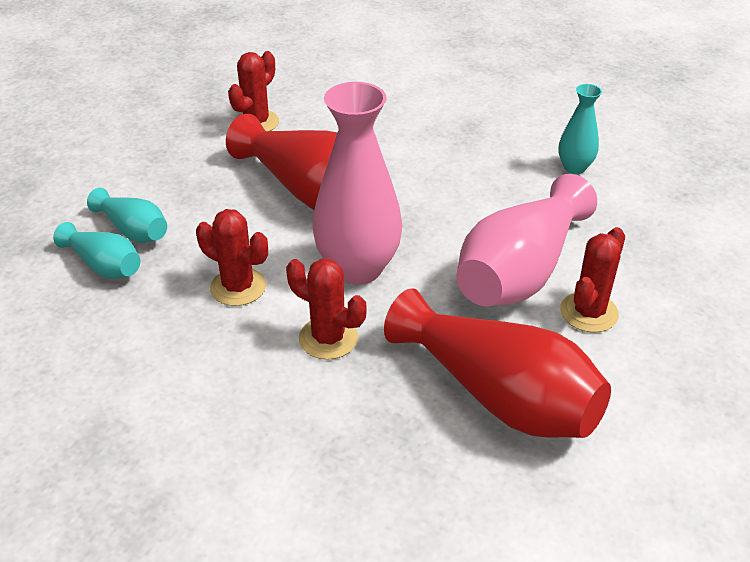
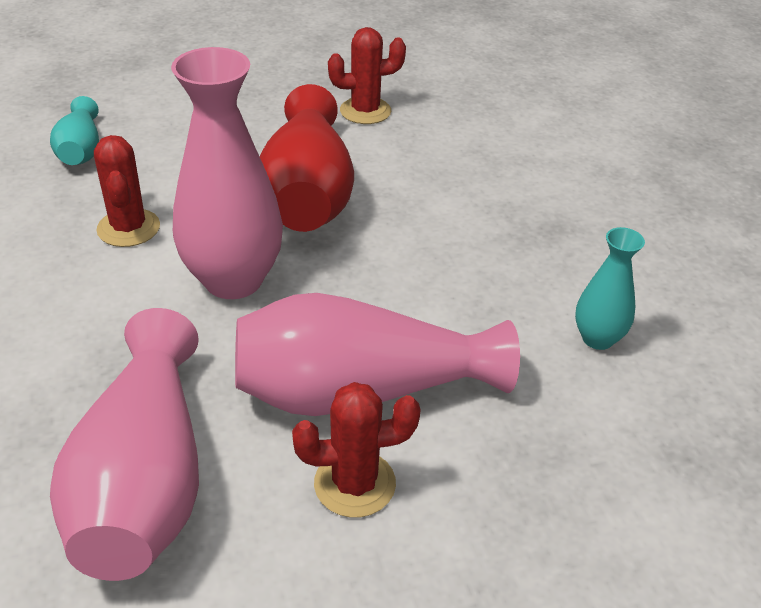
camera: 45 degrees right, 0 degrees up
(133, 230) = (140, 137): turquoise vase -> none
(328, 338) = (114, 317): red cactus -> none
(498, 395) = (145, 479): red vase -> pink vase

